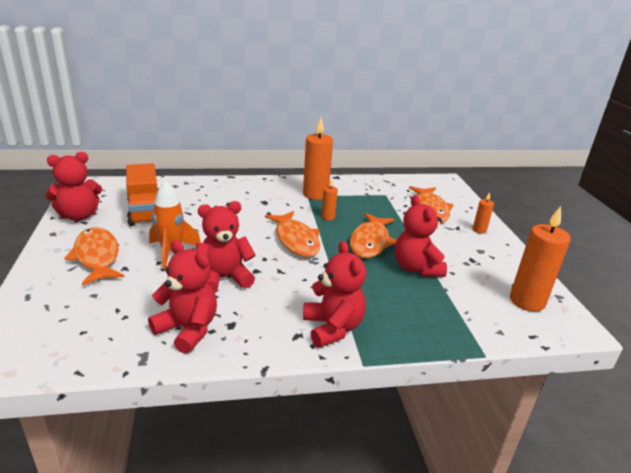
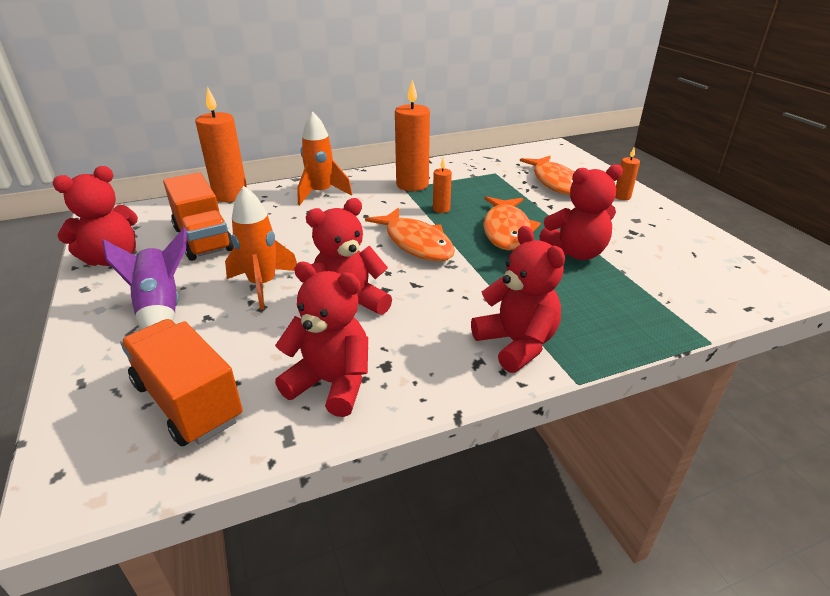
camera: 10 degrees left, 5 degrees up
(89, 322) = (188, 401): none -> orange truck
(97, 256) = (161, 309): orange fish -> purple rocket
(243, 190) = (321, 193): none -> orange rocket
(416, 268) = (576, 252): red teddy bear -> red teddy bear turned 75 degrees counterclockwise
(527, 301) = (719, 268): orange candle -> orange candle (230, 195)

